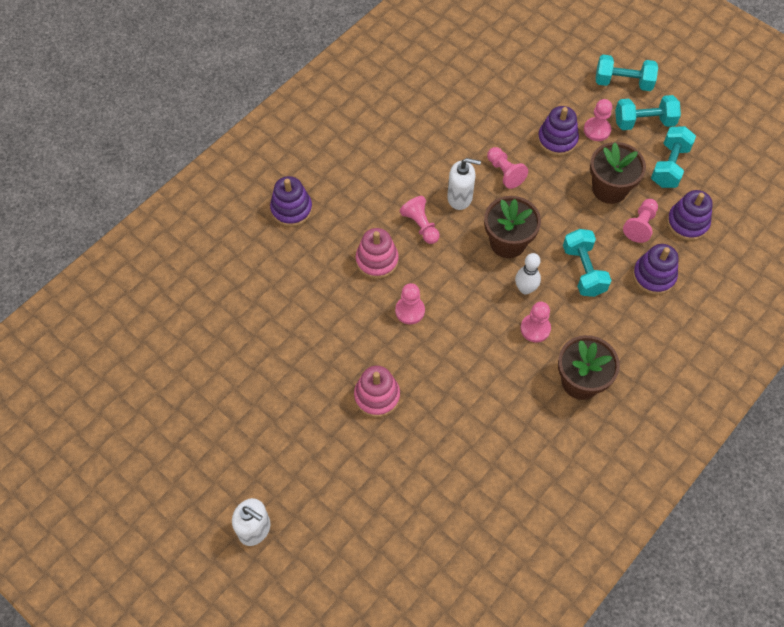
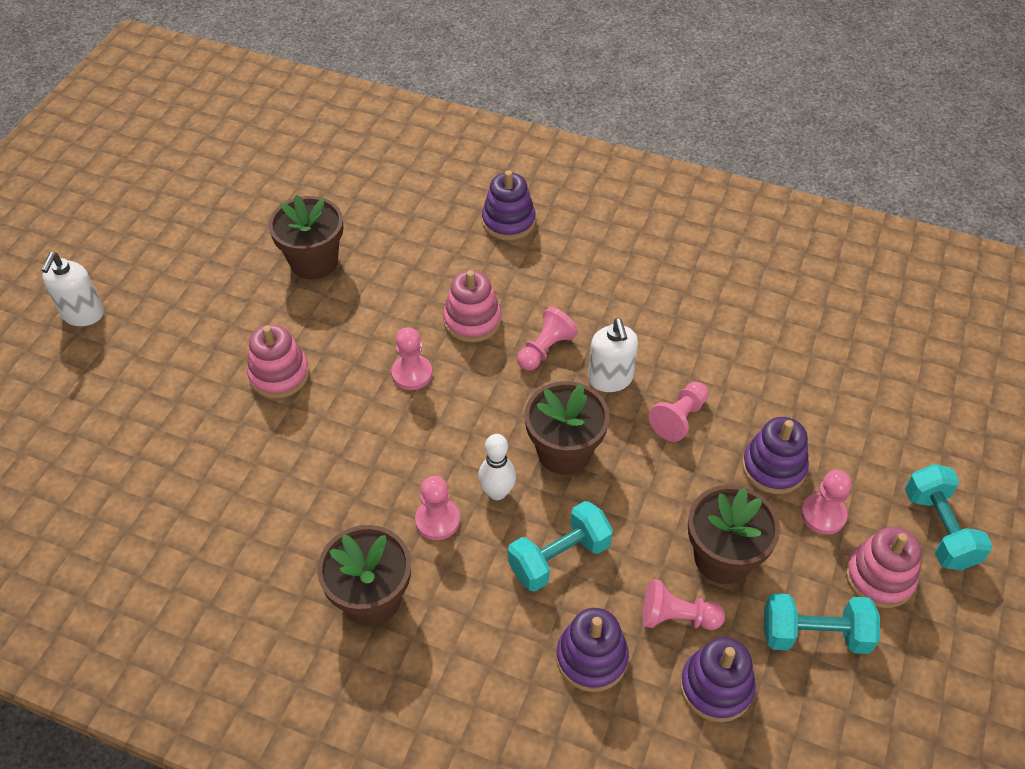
camera: 70 degrees right, 10 degrees down
(273, 348) = (314, 262): none -> brown flower pot
(644, 122) = (879, 577): turquoise dumbbell -> pink stacking toy

